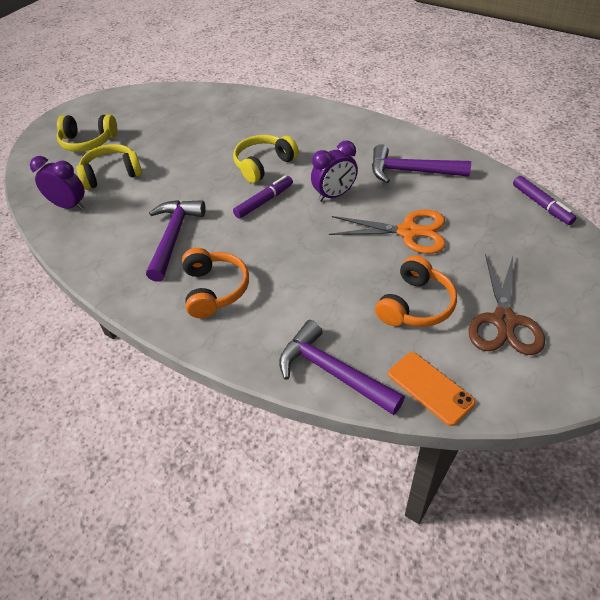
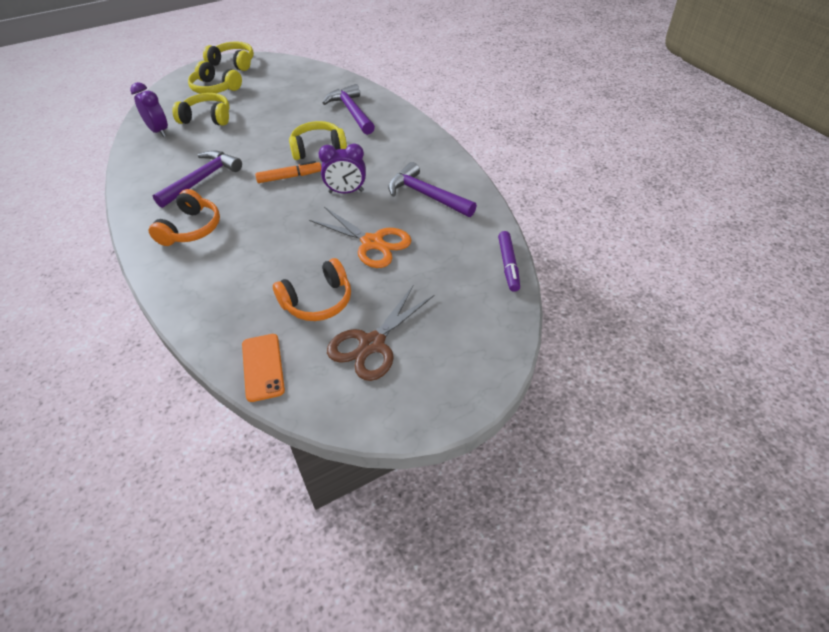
camera: 25 degrees right, 0 degrees up
(82, 110) = (233, 63): none -> yellow headphones
(264, 201) = (289, 177): purple marker -> orange marker
(333, 372) = (208, 323): purple hammer -> purple hammer (352, 112)

